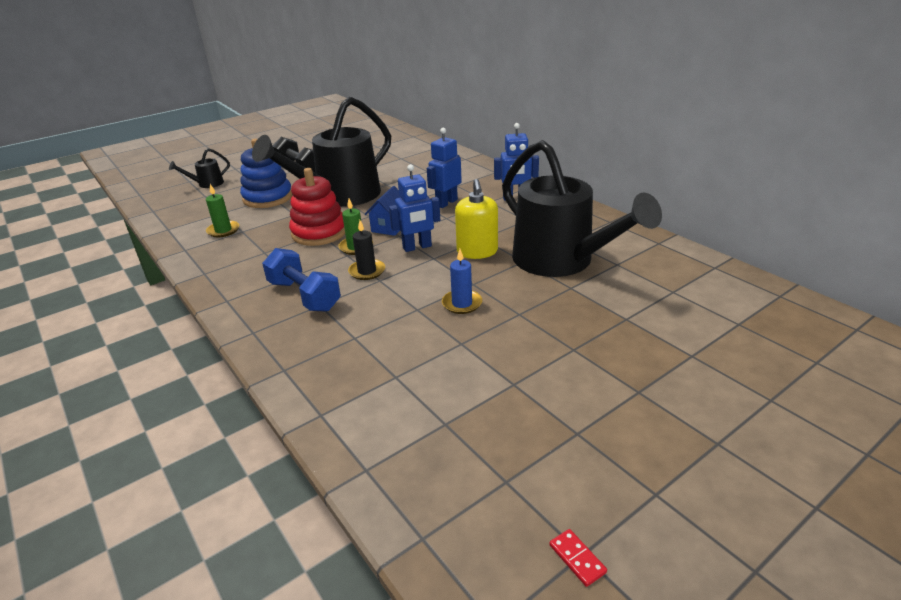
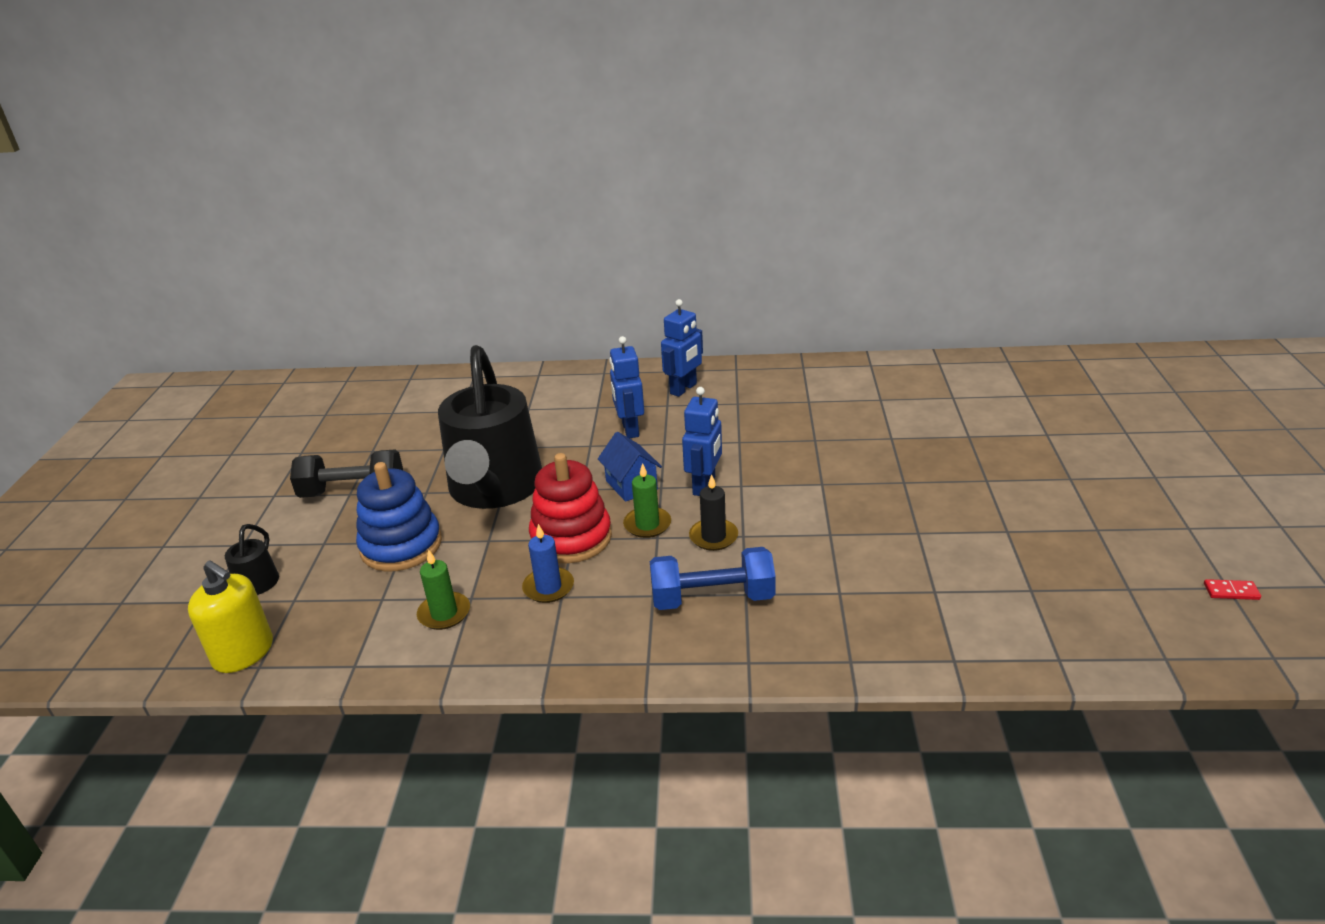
camera: 50 degrees left, 0 degrees up
(462, 303) = (851, 504): blue candle -> blue candle (548, 587)
(477, 251) = (763, 456): yellow soap dispenser -> yellow soap dispenser (244, 653)
(562, 261) = (842, 421): black watering can -> none

